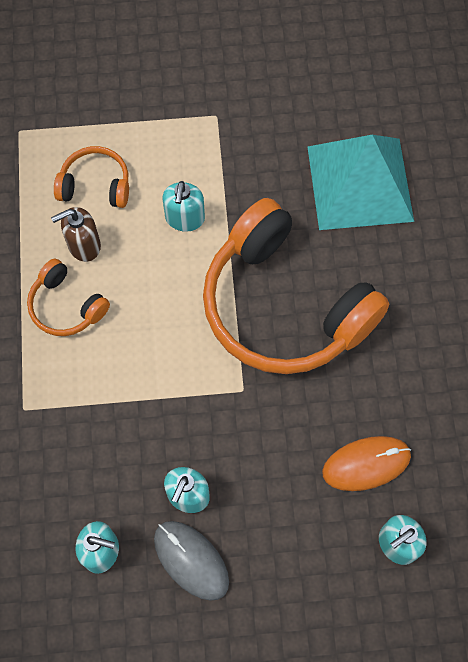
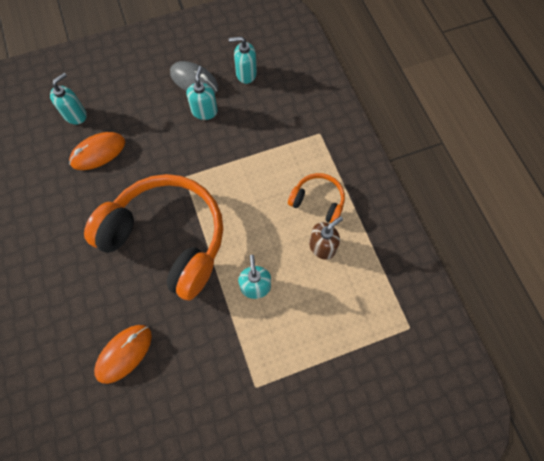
camera: 165 degrees right, 0 degrees up
(95, 185) = (331, 296): orange headphones -> none
(360, 183) = (124, 353): turquoise pyramid -> orange mouse

